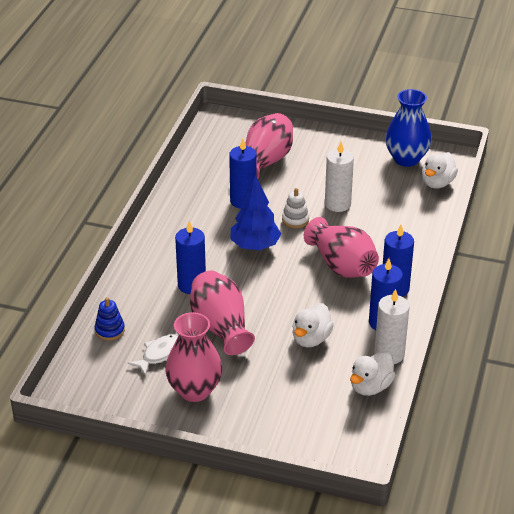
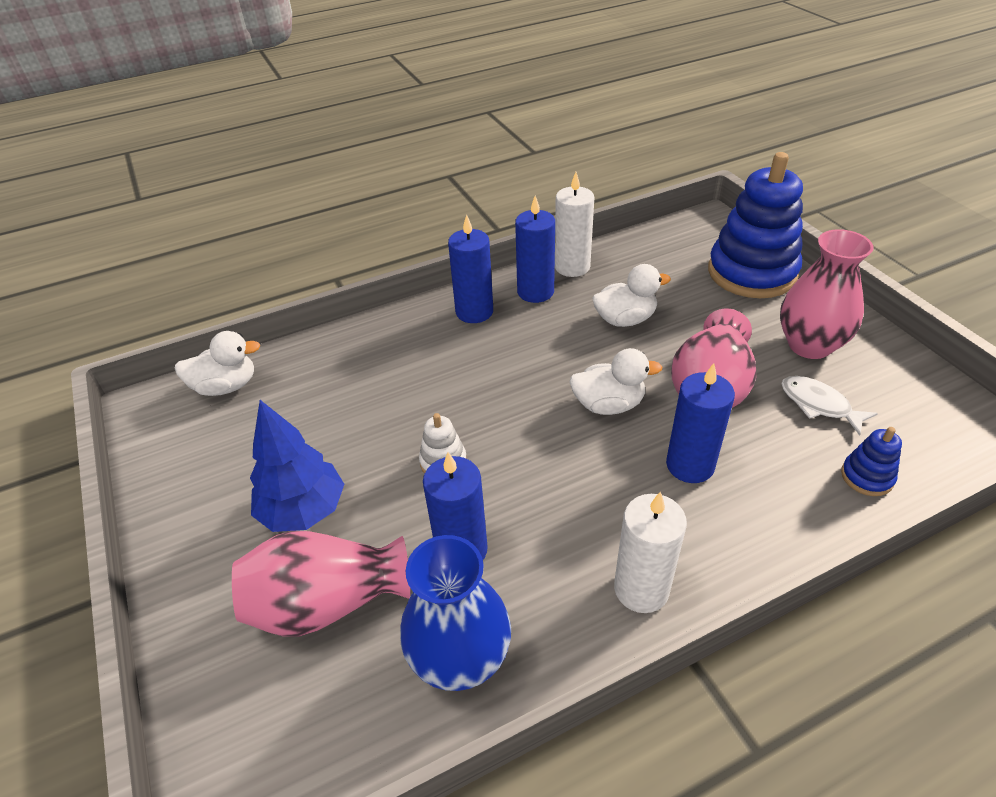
camera: 130 degrees left, 5 degrees up
(159, 354) = (818, 405): white fish -> white fish turned 45 degrees clockwise
(255, 246) = (543, 461): blue tree -> blue tree (304, 511)
(278, 427) = (752, 272): none -> blue stacking toy
(337, 204) = (363, 444): white candle -> white candle (641, 589)
(342, 265) = (484, 367): pink vase -> none
(370, 387) = (626, 255): white duck -> white duck (608, 404)
(406, 159) = (184, 444): blue vase -> blue vase (460, 658)

